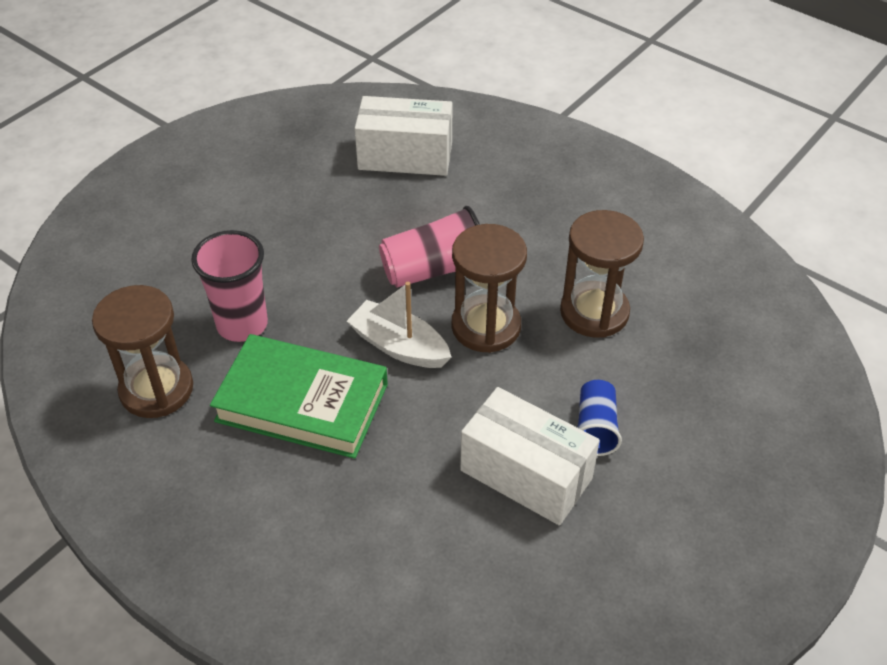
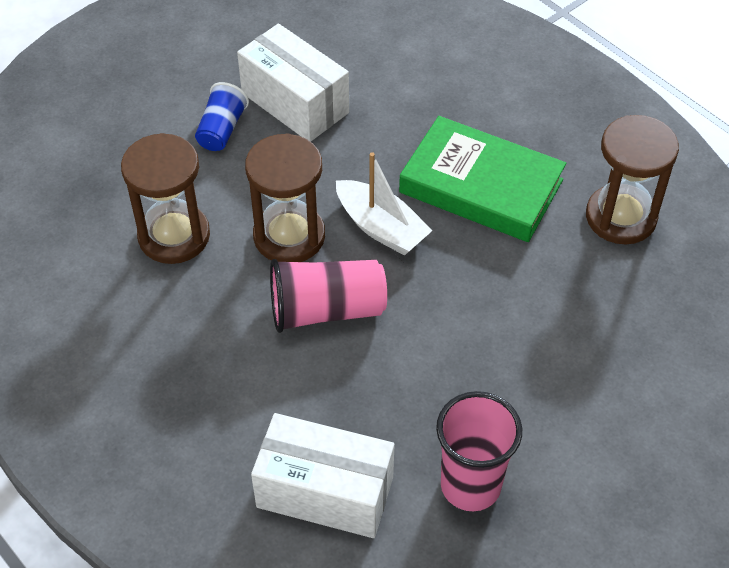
camera: 170 degrees left, 5 degrees up
(242, 325) = (540, 273): pink cup -> pink cup (470, 485)

